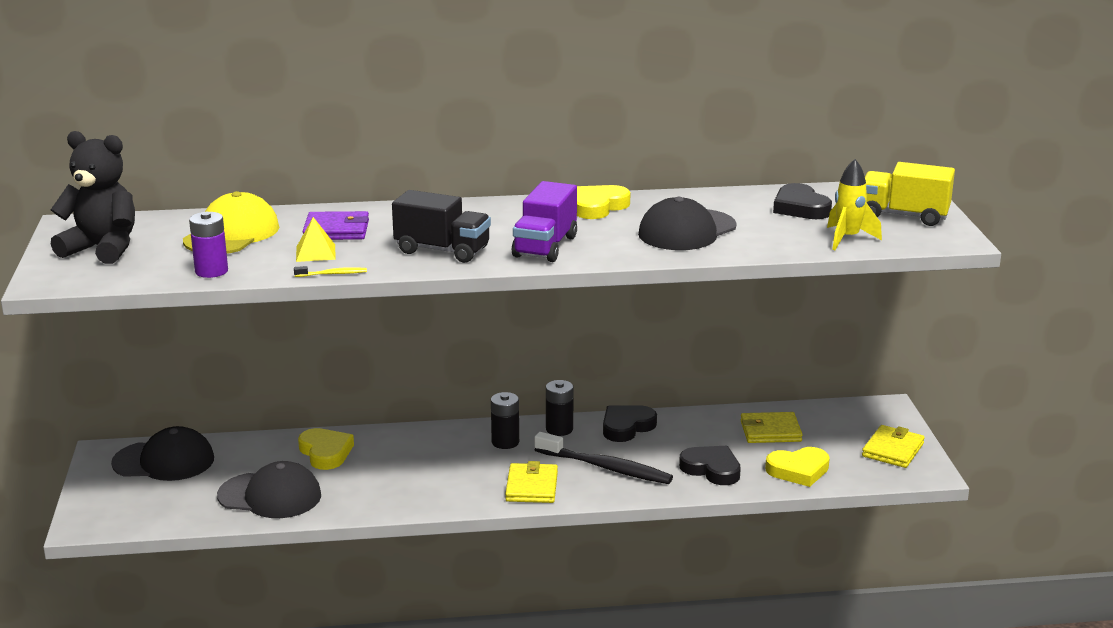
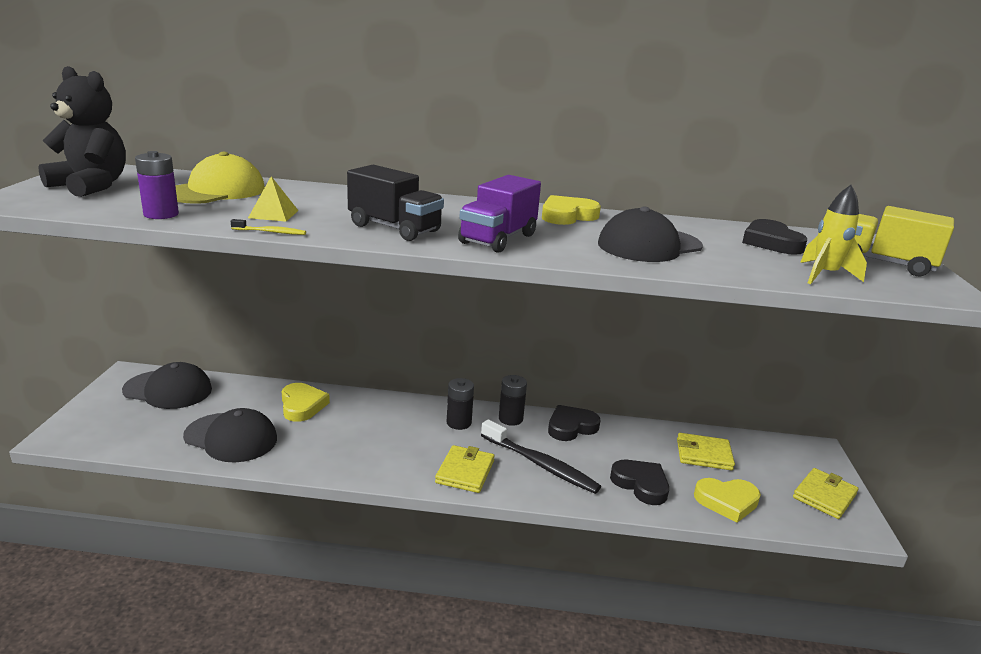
camera: 10 degrees right, 0 degrees up
(336, 230) = (310, 201): purple wallet -> none

